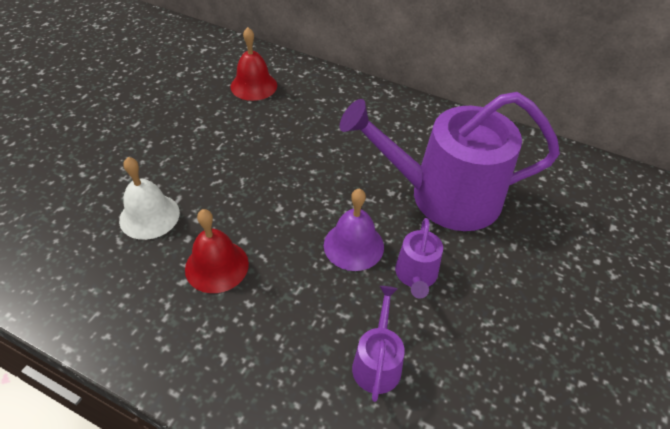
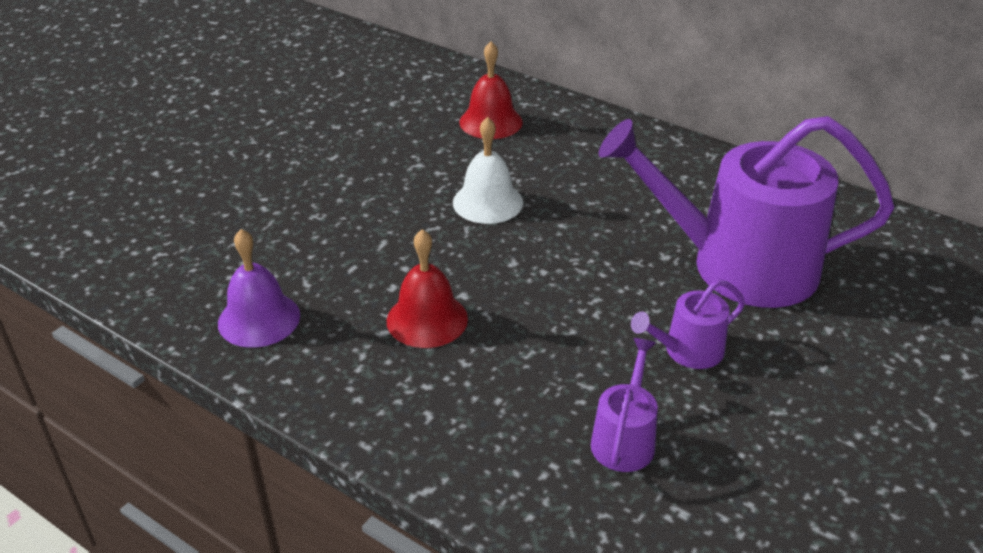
camera: 10 degrees right, 10 degrees down
(149, 216) = (345, 259): white bell -> white bell (487, 202)
(353, 245) = (607, 311): purple bell -> purple bell (259, 319)
(416, 275) = (688, 351): purple watering can -> purple watering can turned 45 degrees clockwise

